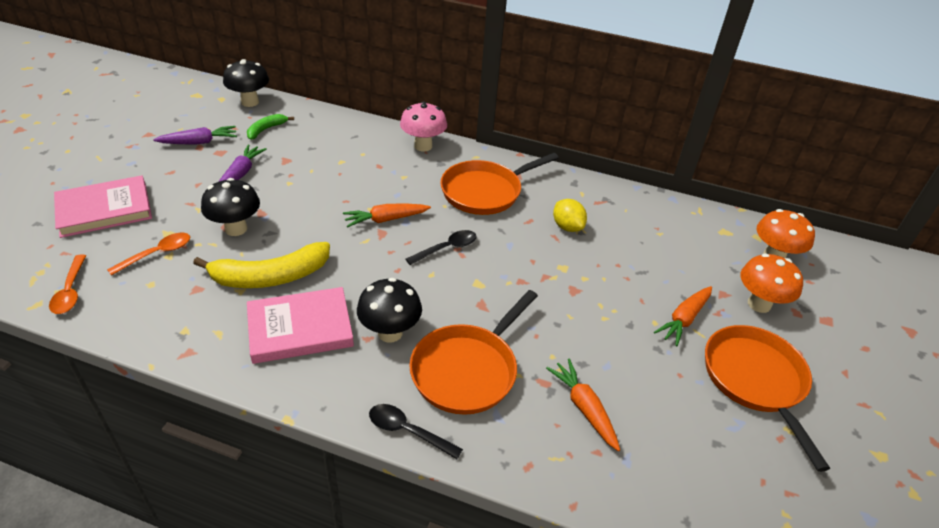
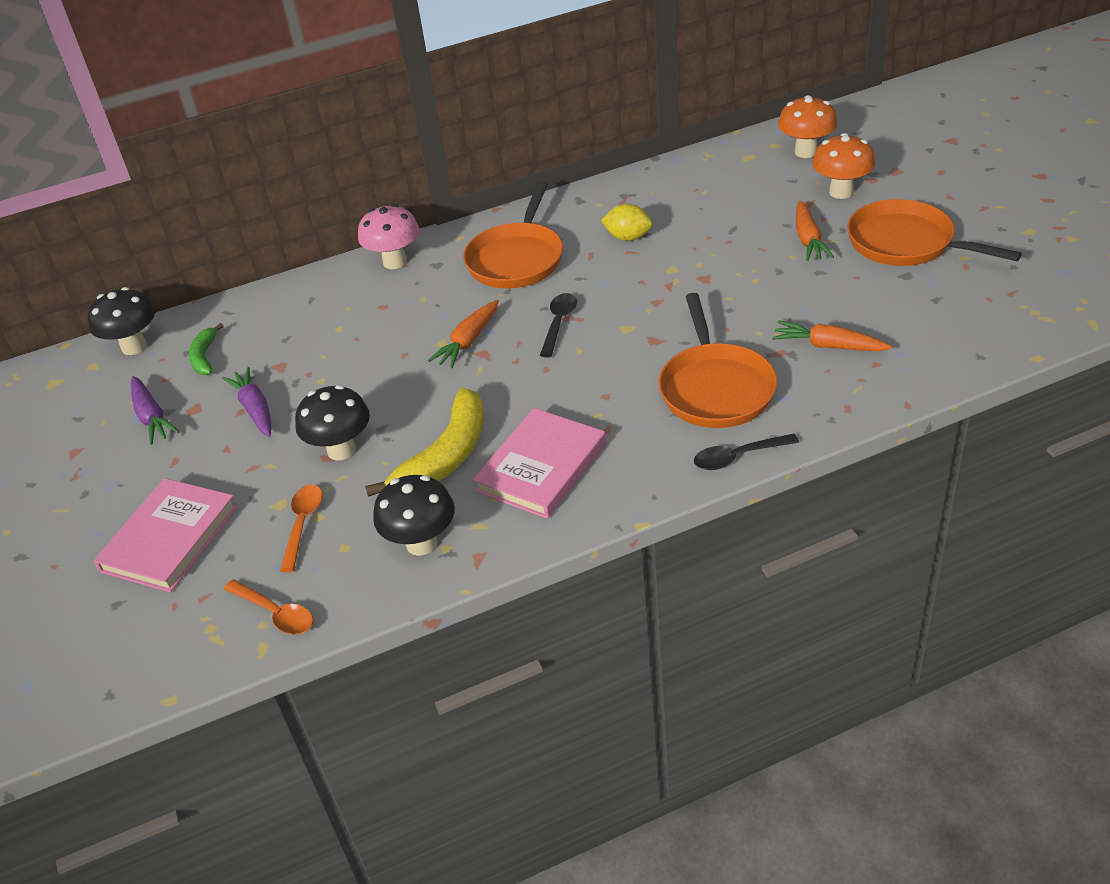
camera: 35 degrees left, 0 degrees up
(199, 142) = (152, 417): purple carrot -> purple carrot turned 120 degrees clockwise
(390, 333) = (617, 412): black mushroom -> black mushroom (421, 543)

